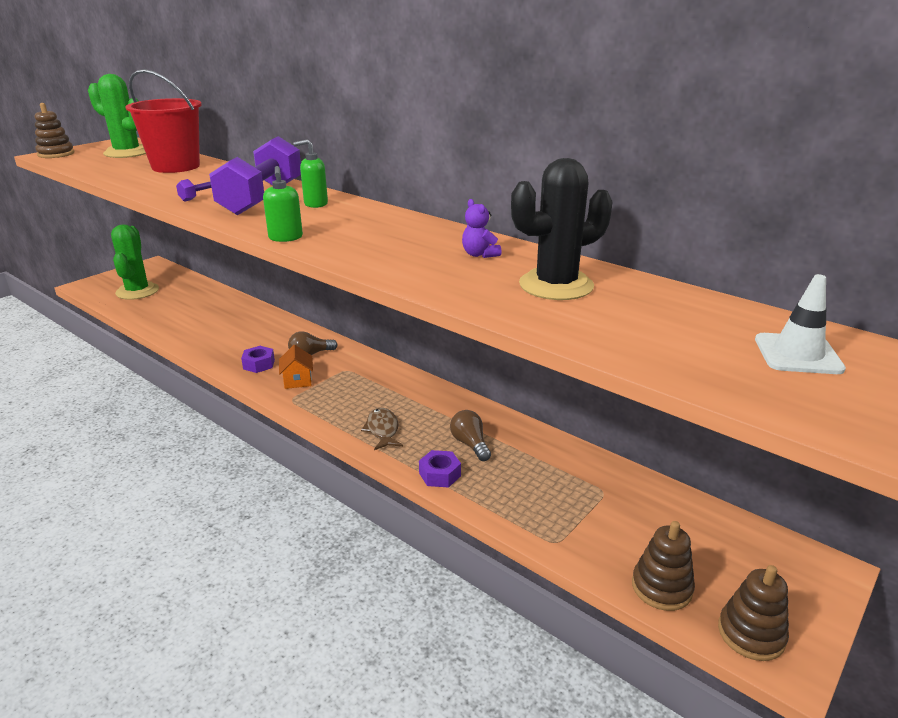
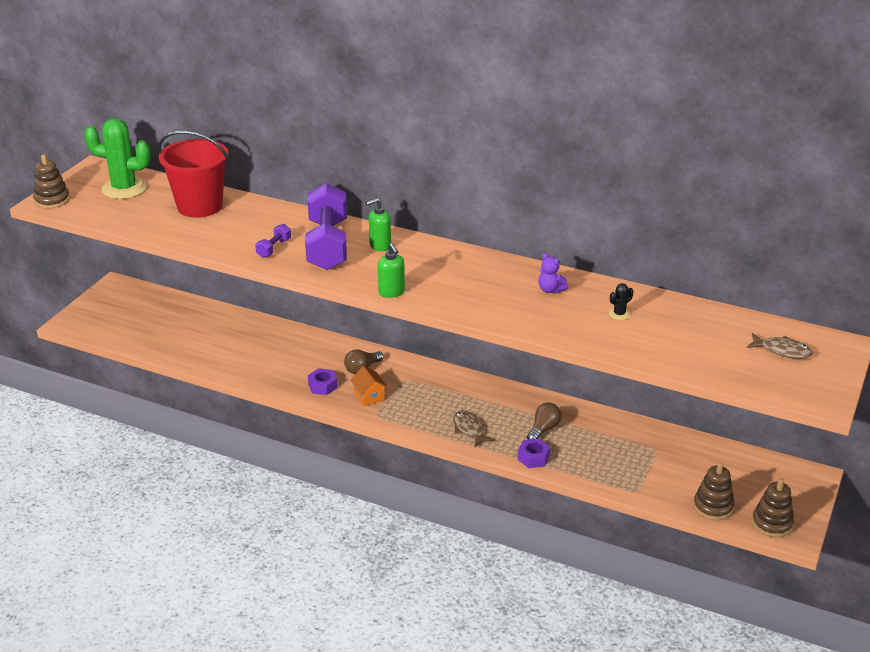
camera: 15 degrees left, 5 degrees up
(137, 291) = (133, 322): green cactus -> none
(470, 444) = (543, 429): brown light bulb -> brown light bulb turned 75 degrees clockwise
(556, 285) = (619, 314): black cactus -> black cactus, size x0.40
(797, 354) = (782, 351): white traffic cone -> brown fish

